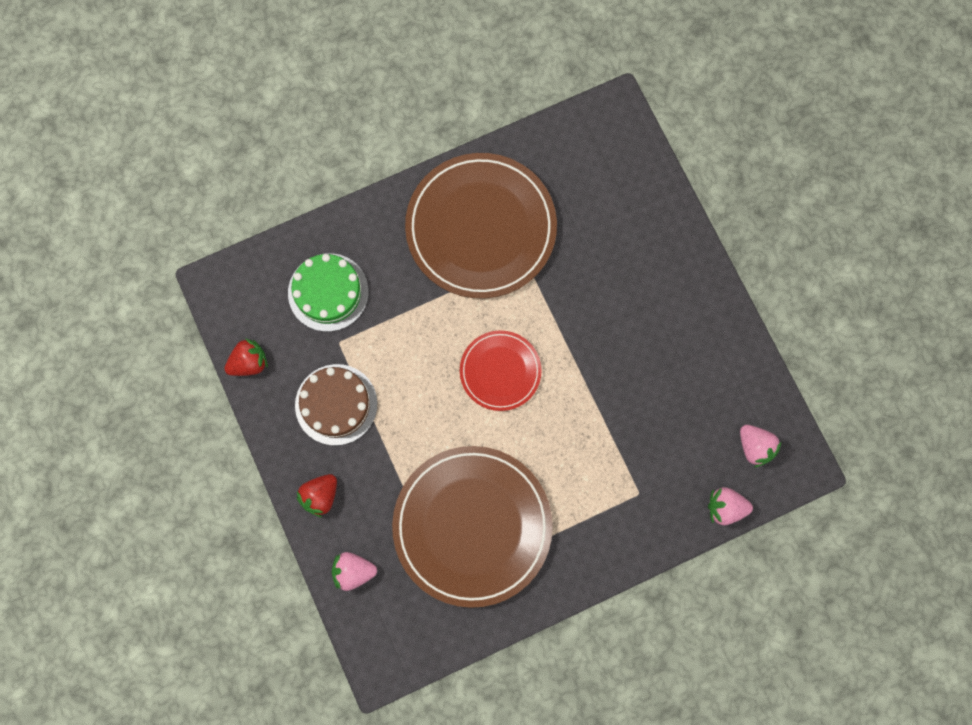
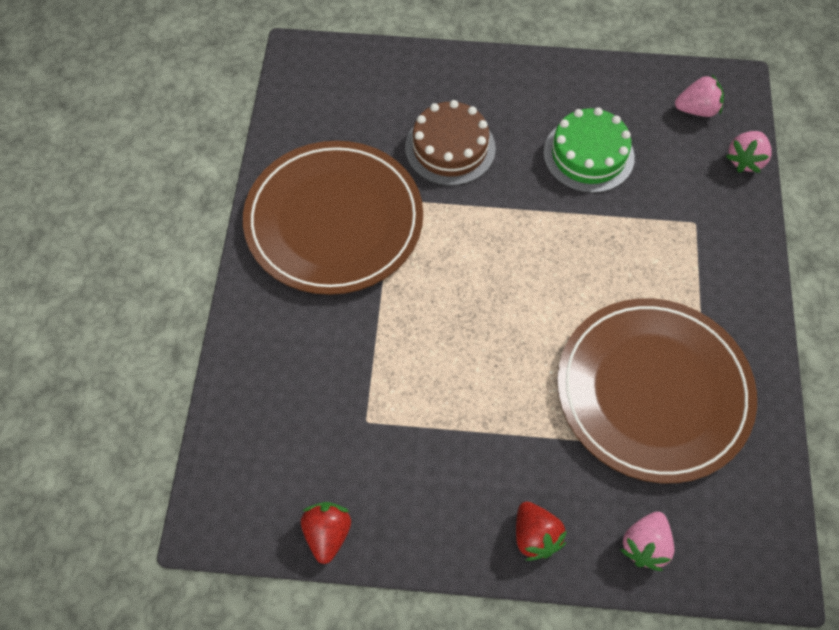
camera: 60 degrees left, 15 degrees down
(328, 292) = (302, 402): green cake -> green cake (588, 155)
(336, 404) = (436, 462): brown cake -> brown cake (450, 148)
(500, 371) = (497, 279): red plate -> none

